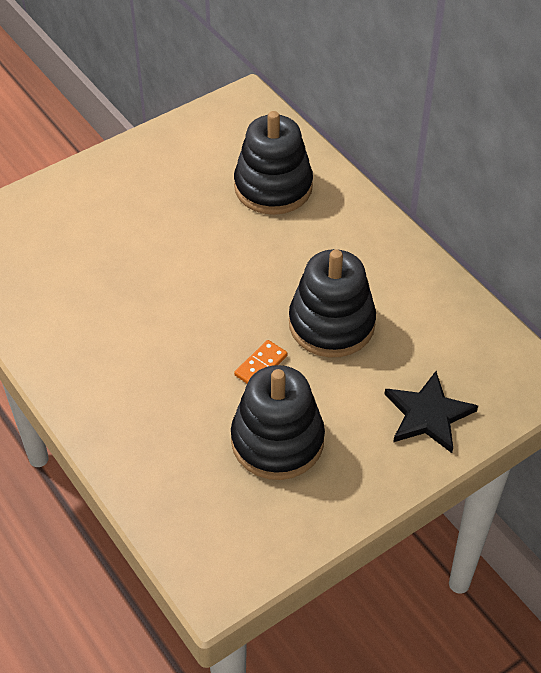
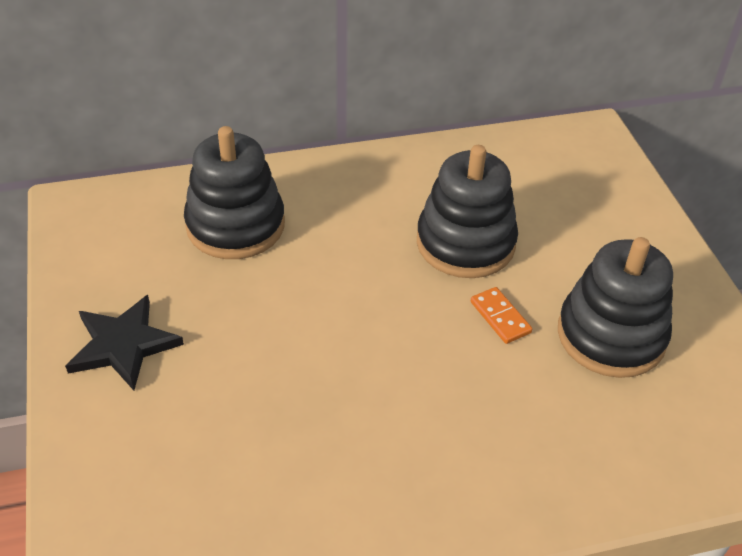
camera: 70 degrees left, 5 degrees down
(428, 415) = (611, 214): black star -> black star (123, 345)

